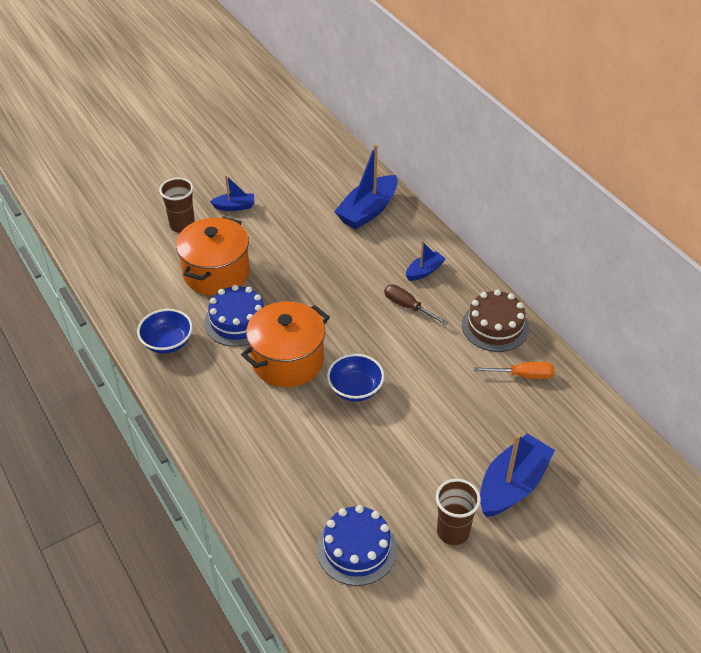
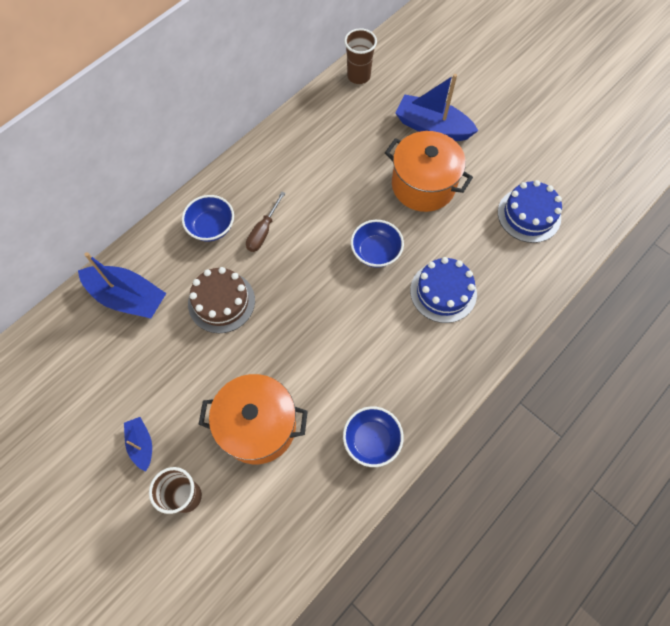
camera: 105 degrees left, 20 degrees up
(237, 321) = (323, 379): blue cake -> blue cake (443, 292)
(287, 360) = (360, 317): orange pot -> orange pot (423, 185)
(424, 271) = (211, 227): blue boat -> blue bowl
(453, 532) = (488, 157): brown cup -> brown cup (358, 76)
(495, 326) = (270, 160): brown cake -> brown cake (221, 302)
(523, 375) = (321, 134): orange screwdriver -> none

